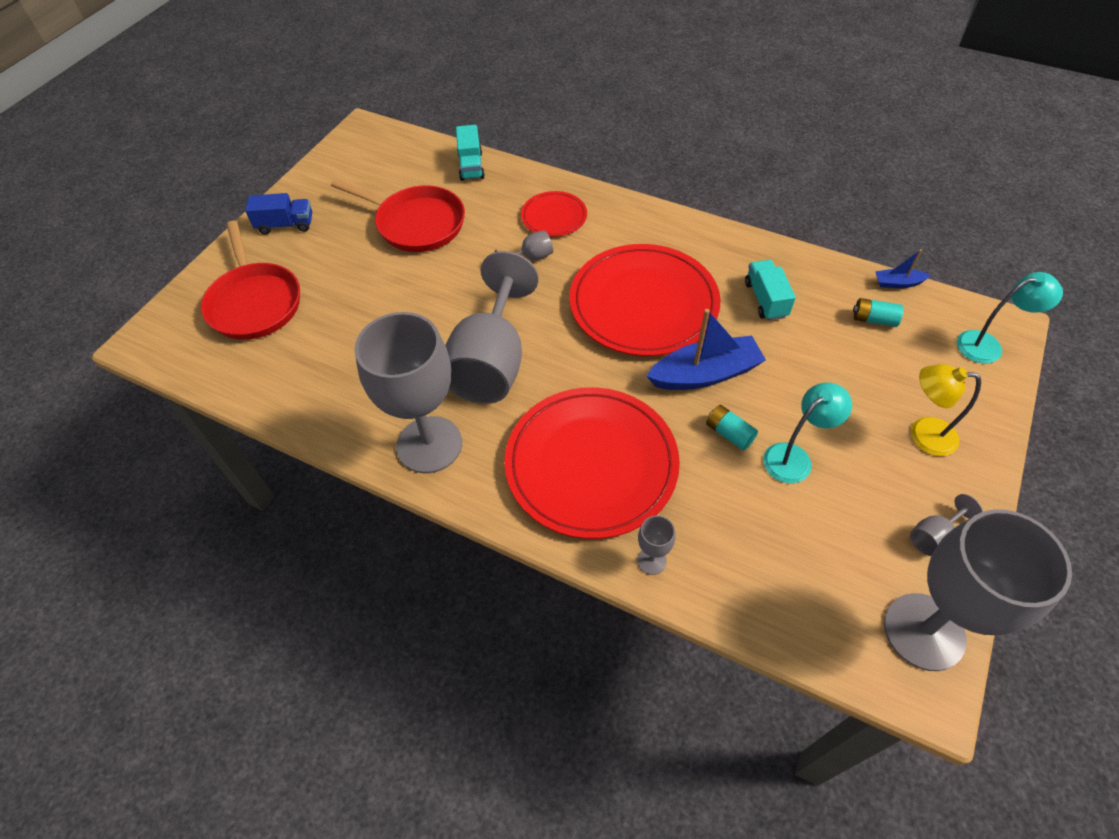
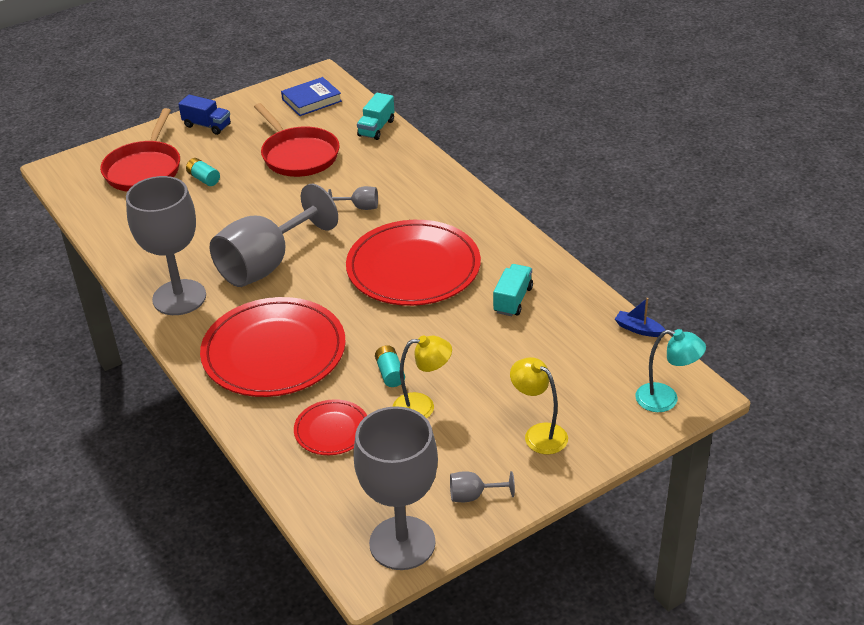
camera: 30 degrees right, 15 degrees down
(377, 158) = (311, 100): none -> blue book
(554, 216) = (405, 185): red plate -> red plate (332, 430)
(651, 561) = (258, 422): grey goblet -> none
(705, 374) = (412, 330): blue boat -> none
(794, 457) = (422, 407): turquoise lamp -> yellow lamp
(874, 319) = (587, 346): turquoise battery -> turquoise battery (204, 179)

